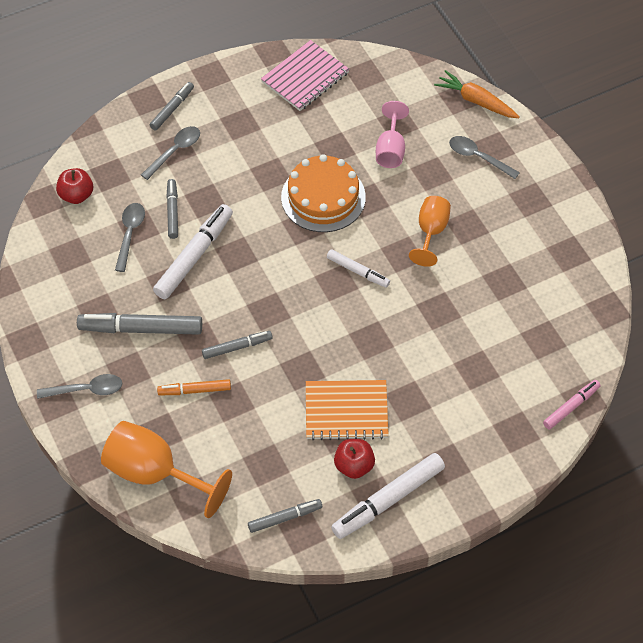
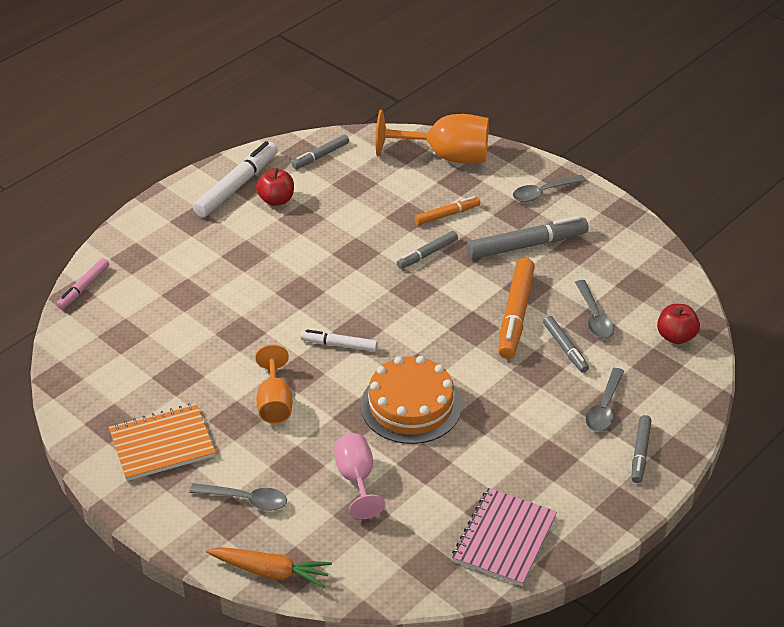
camera: 160 degrees right, 15 degrees down
(194, 256) = (515, 315): white marker -> orange marker
(346, 411) = (300, 233): orange notebook -> orange notebook (162, 444)

